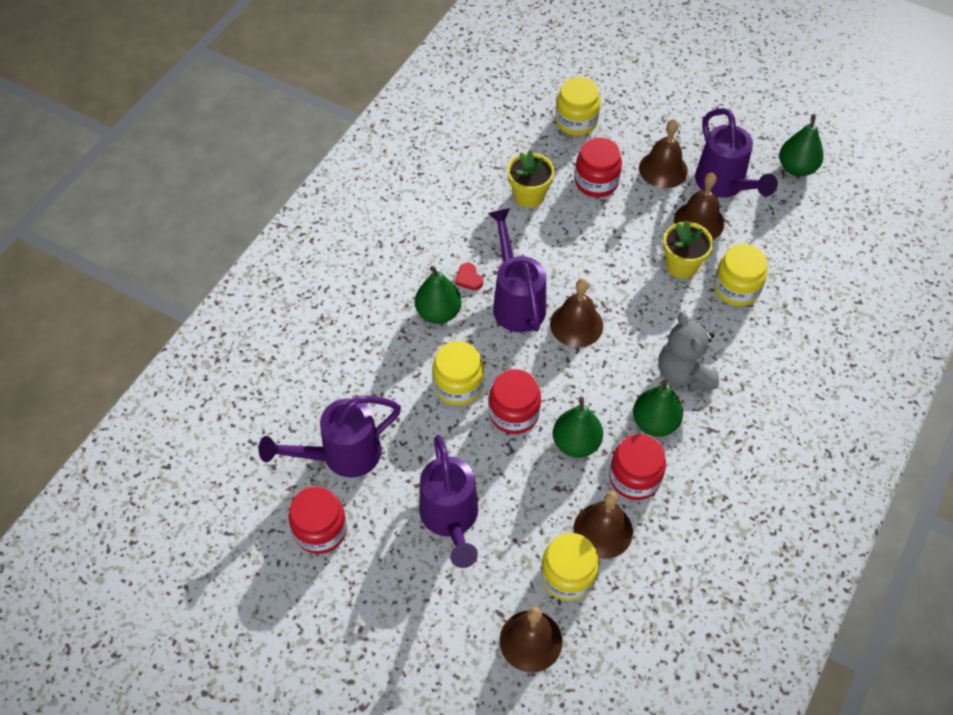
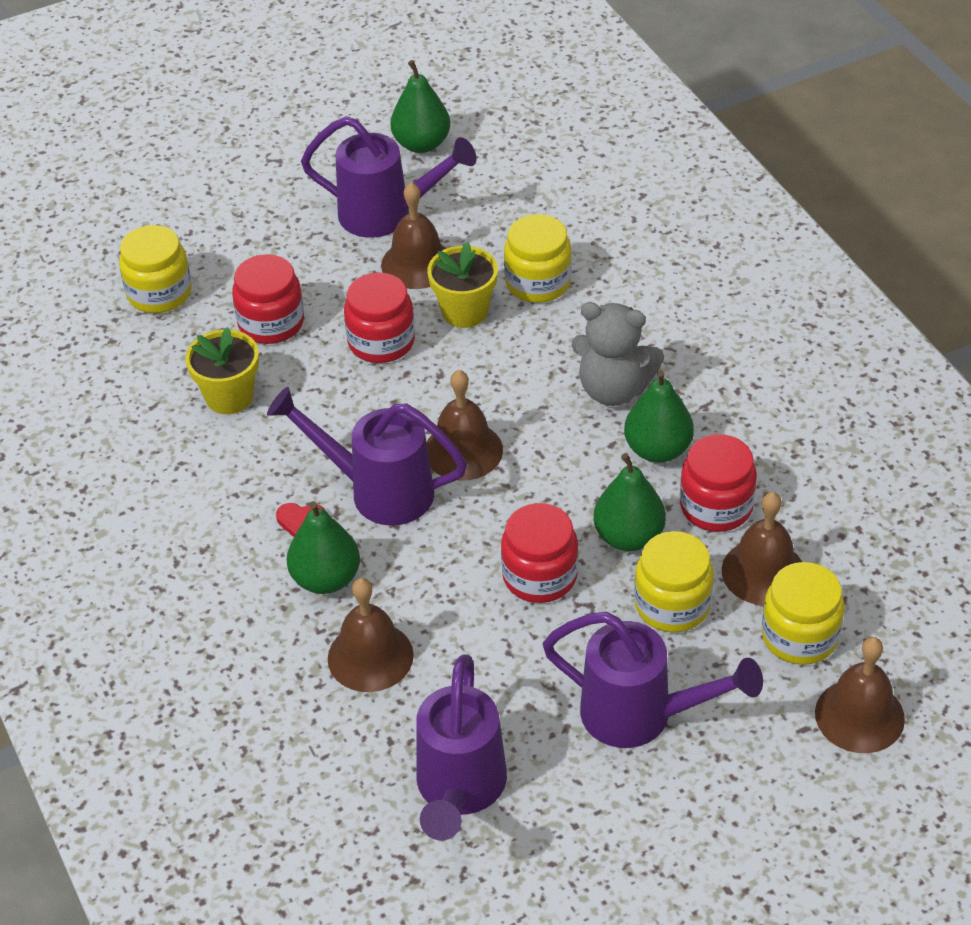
camera: 55 degrees left, 10 degrees down
(320, 530) = (553, 868): red jar -> red jar (381, 342)
(458, 385) = (453, 612): yellow jar -> yellow jar (672, 605)
(663, 169) = (312, 254): brown bell -> brown bell (370, 656)

